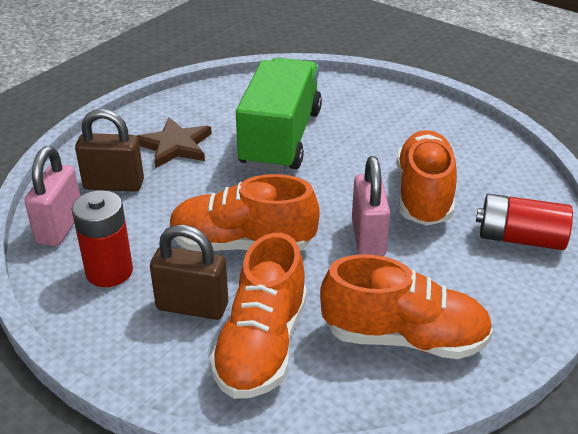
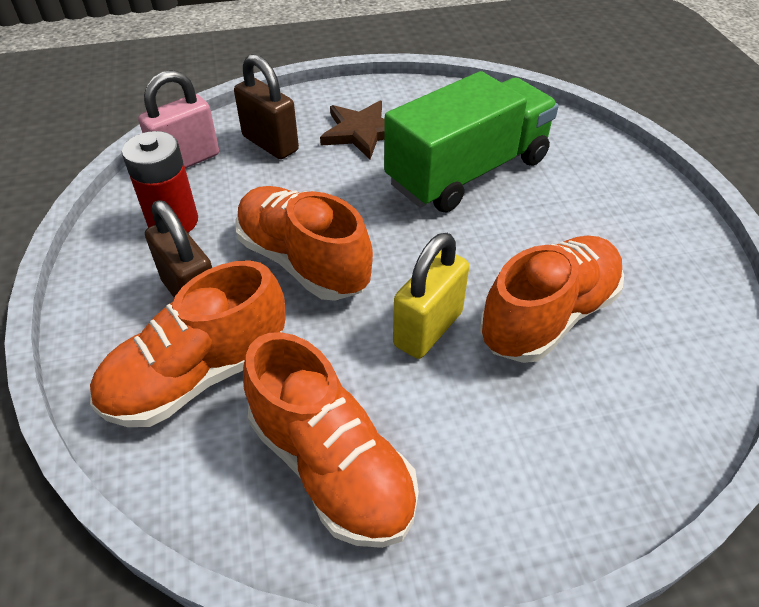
camera: 40 degrees right, 10 degrees up
(368, 238) = (428, 329): pink padlock -> yellow padlock
(520, 238) = (606, 441): red battery -> none

